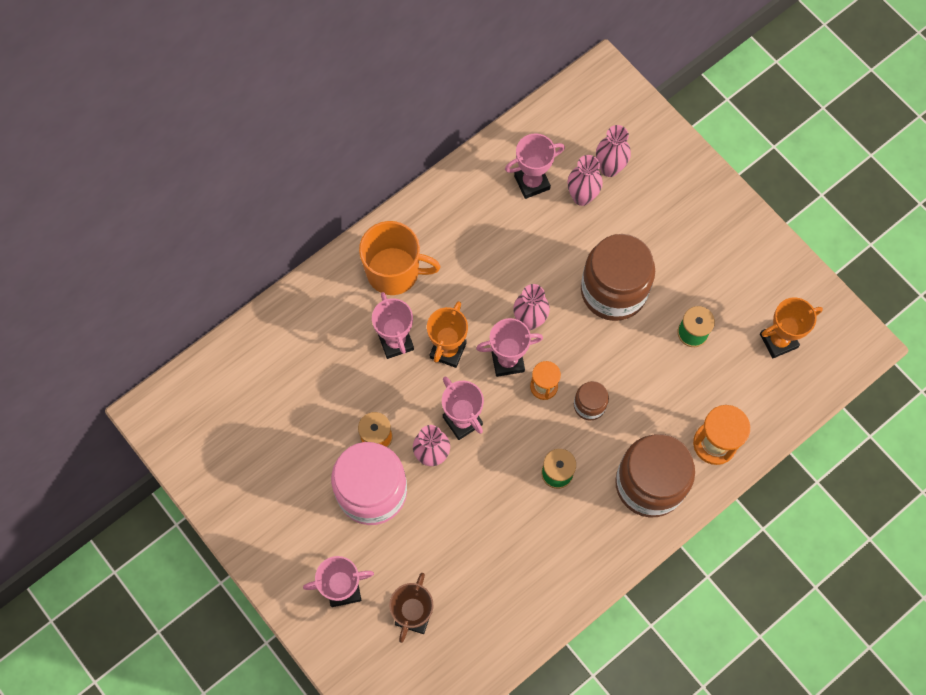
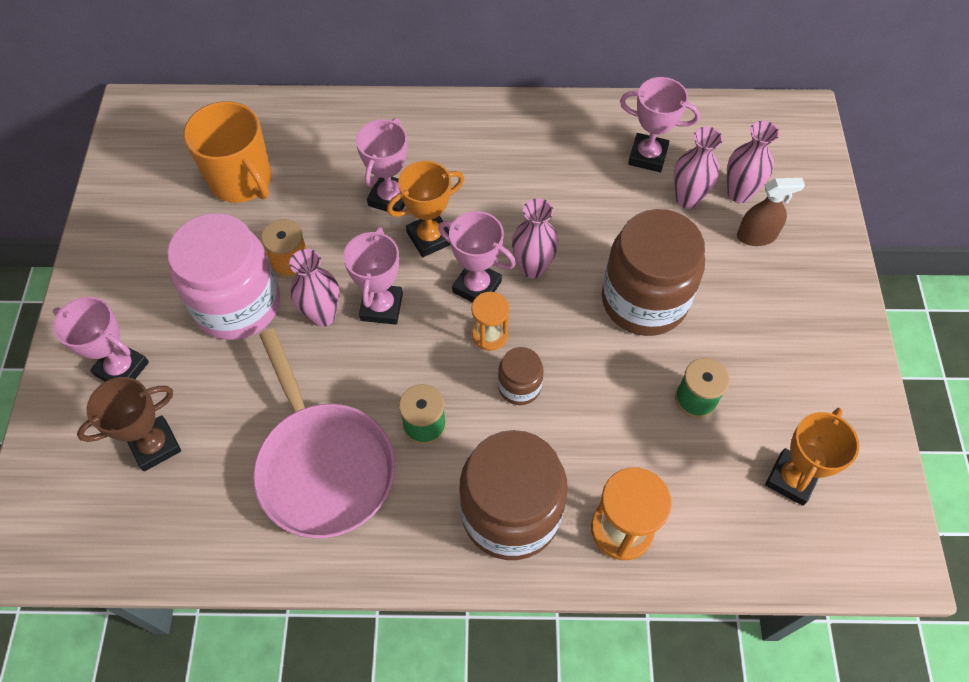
camera: 40 degrees right, 10 degrees down
(394, 272) = (447, 143): orange mug -> orange mug (242, 181)
(523, 544) = (323, 466): none -> pink pan
(643, 192) = (756, 236): none -> brown spray bottle
(778, 340) = (791, 479): orange trophy -> orange trophy turned 75 degrees counterclockwise

